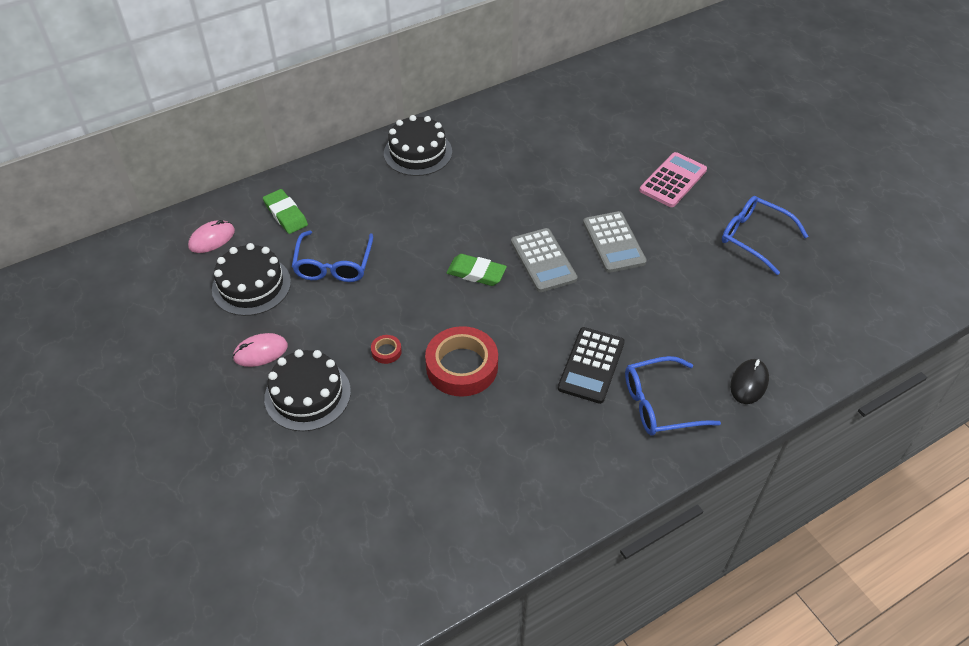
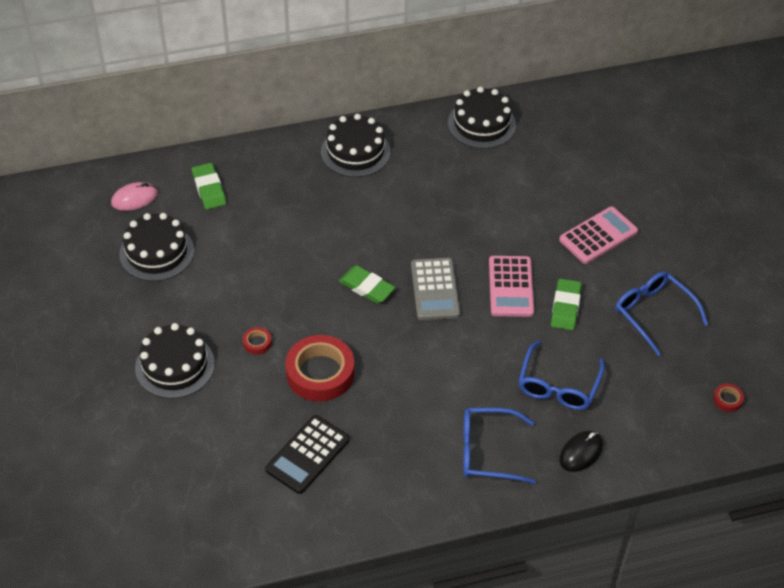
camera: 15 degrees right, 0 degrees up
(260, 352) = (146, 317): pink mouse -> none
(333, 264) = (237, 249): blue glasses -> blue glasses (558, 385)
(525, 106) = (481, 124): none -> black cake
(591, 365) = (439, 400): black calculator -> black calculator (308, 455)
(613, 242) = (511, 287): grey calculator -> pink calculator
(672, 249) = (565, 307): none -> green eraser
(858, 300) = (727, 400): none -> red tape

